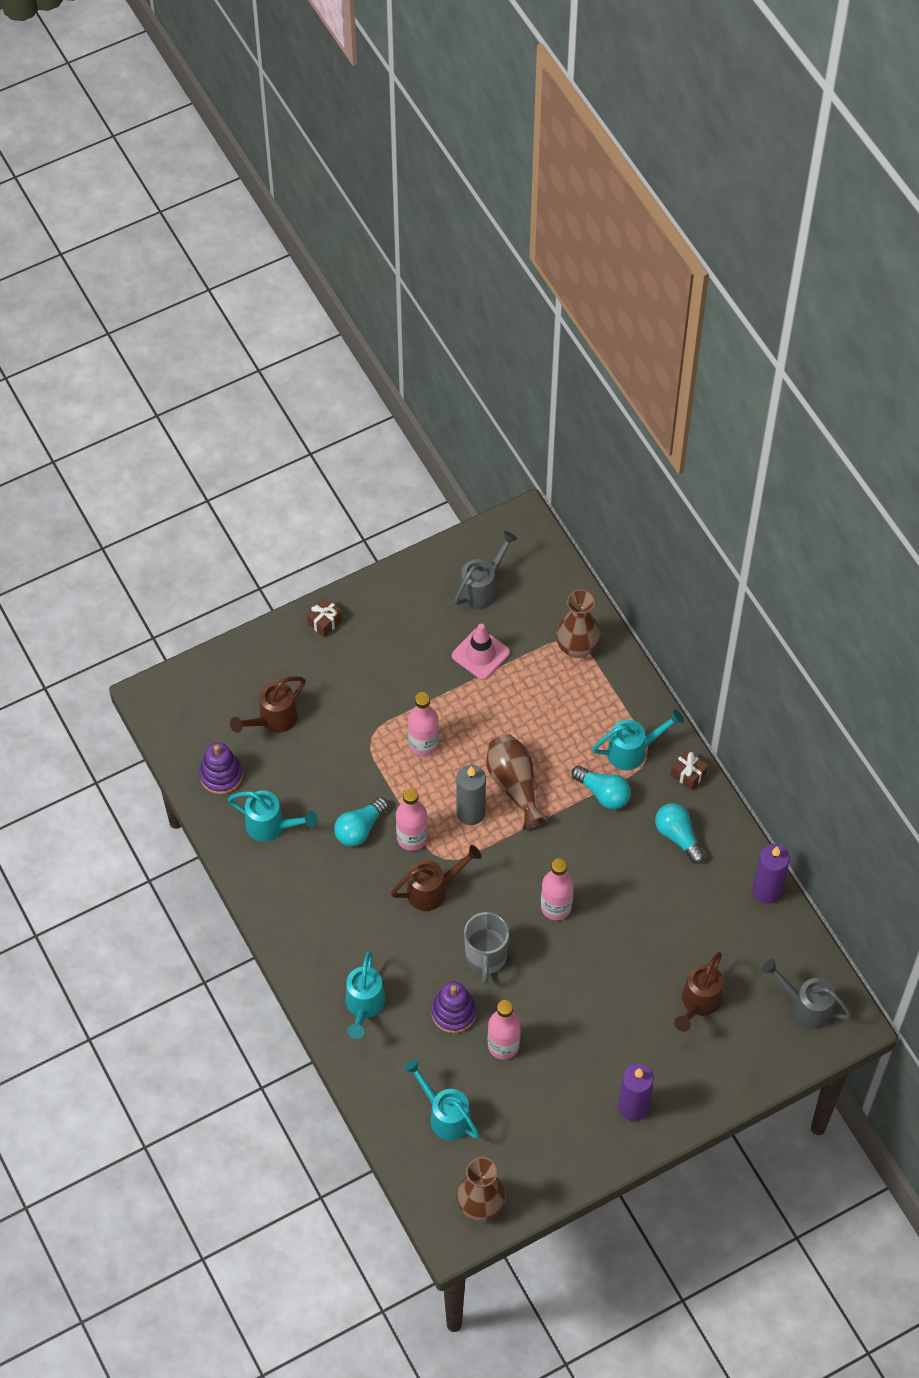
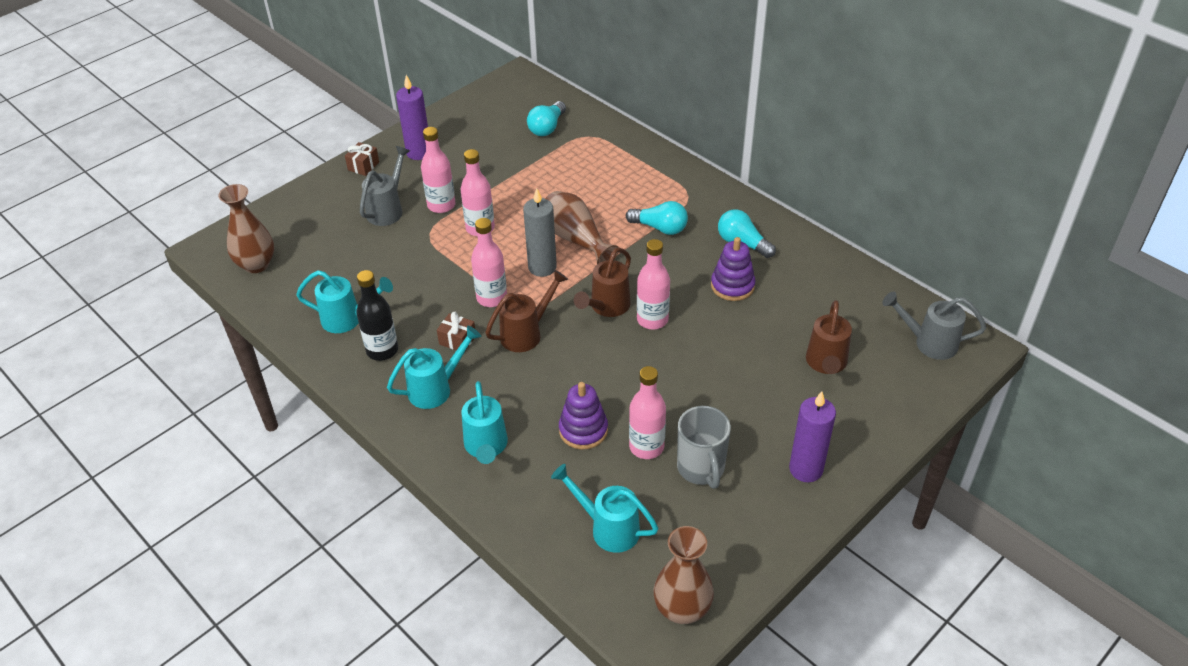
camera: 15 degrees left, 15 degrees down
(221, 775) = (288, 291): purple stacking toy -> purple stacking toy (732, 286)
(273, 720) = (331, 240): brown watering can -> brown watering can (606, 307)
(296, 873) = (382, 350): none -> black bottle
(359, 828) = (438, 302): turquoise light bulb -> turquoise light bulb (547, 128)
(392, 701) = (441, 205): none -> pink bottle
(480, 654) = (511, 159): pink traffic cone -> none
(482, 588) = (498, 119): grey watering can -> grey watering can (387, 209)
(486, 957) = (599, 375): grey mug -> grey mug (701, 469)
(577, 647) = (594, 139): brown vase -> brown vase (256, 264)
(633, 751) = (673, 194): turquoise watering can -> turquoise watering can (436, 389)
(688, 774) = (730, 200): brown gift -> brown gift (457, 340)
(766, 891) = (843, 264): purple candle -> purple candle (419, 152)

